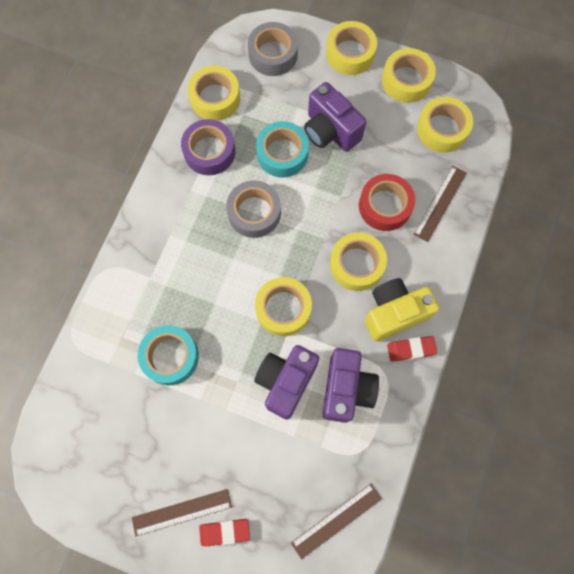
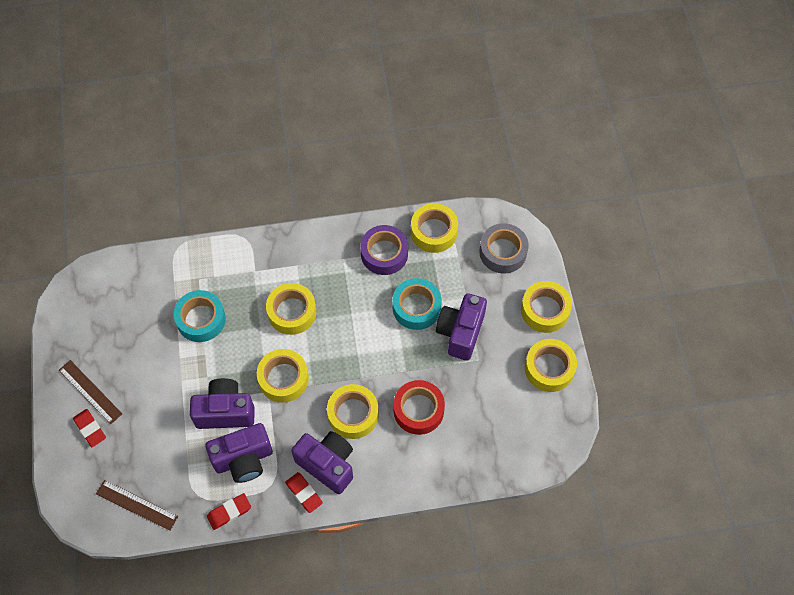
camera: 60 degrees right, 10 degrees down
(254, 212) = (352, 314): grey tape -> none
(393, 430) = (229, 512): none -> red eraser
(394, 313) = (327, 465): yellow camera -> purple camera
(440, 203) = (448, 453): brown ruler -> none
(442, 129) = (521, 421): yellow tape -> yellow tape (292, 312)

